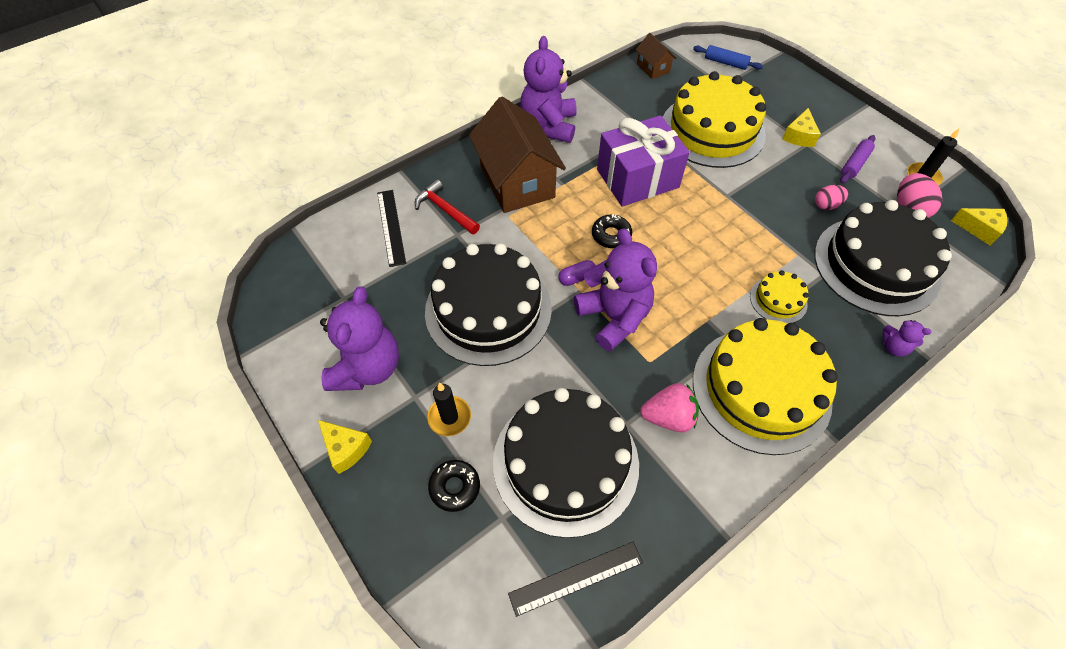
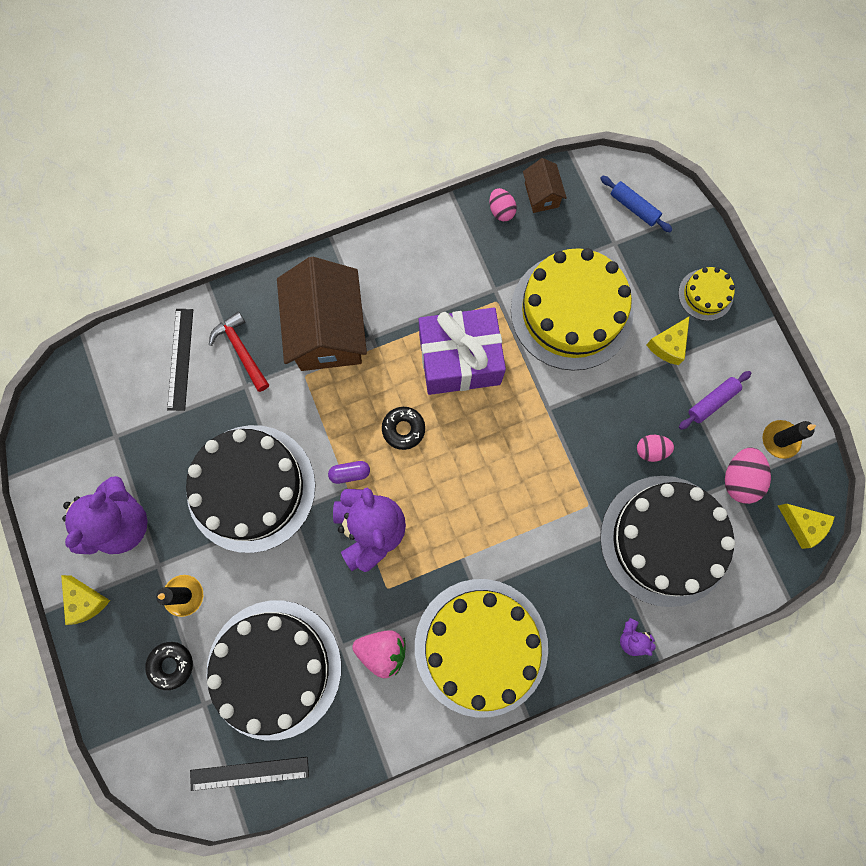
camera: 15 degrees right, 20 degrees up
(549, 126) = (388, 258): purple teddy bear -> none
(626, 82) = (501, 211): none -> pink egg
(778, 300) = (542, 554): yellow cake -> yellow cake (705, 294)

